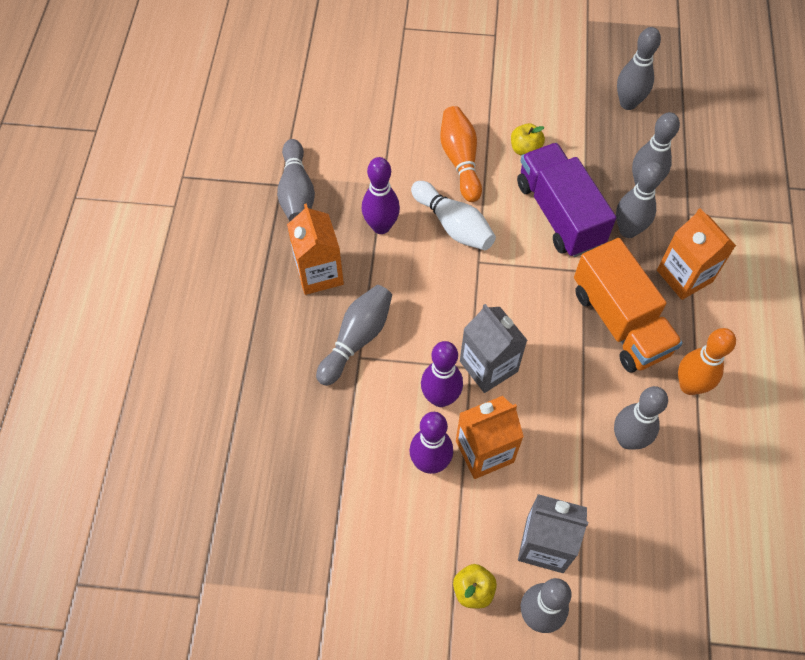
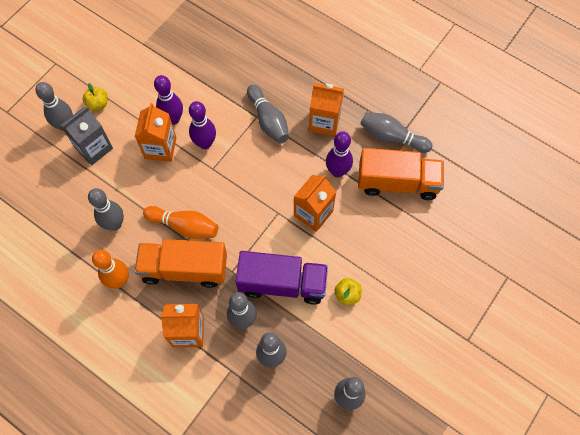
camera: 120 degrees right, 5 degrees up
(356, 161) = (397, 182): none -> orange truck
(453, 225) = (313, 213): white bowling pin -> orange carton
(460, 160) = (362, 246): orange bowling pin -> orange bowling pin (184, 226)
(488, 366) = (206, 178): grey carton -> none

